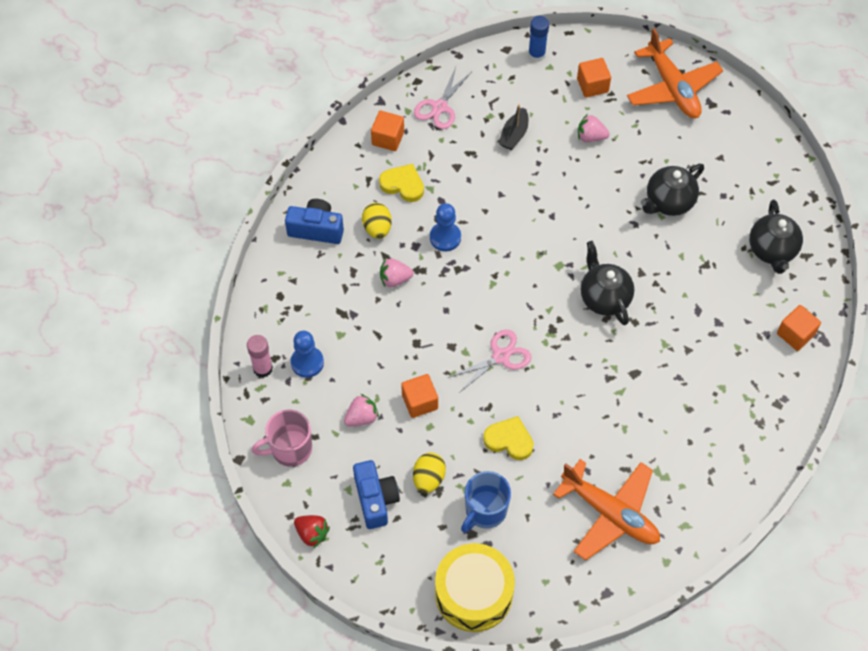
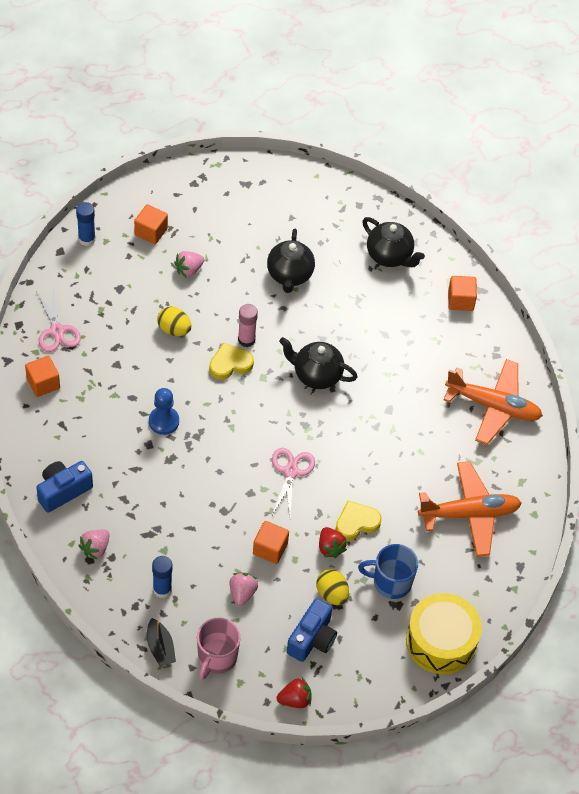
camera: 50 degrees left, 5 degrees down
(263, 368) = (135, 620): pink glue stick -> pink glue stick (246, 339)
(307, 362) = (162, 589): blue pawn -> blue glue stick
(375, 499) = (312, 639): blue camera -> blue camera turned 90 degrees clockwise
(377, 228) = (107, 454): yellow egg -> yellow egg (174, 329)
(395, 279) = (160, 479): pink strawberry -> pink strawberry (95, 548)
(403, 185) = (91, 408): yellow heart -> yellow heart (230, 364)
(467, 441) = (330, 547): none -> red strawberry
(485, 511) = (391, 582): blue mug -> blue mug turned 105 degrees clockwise
(514, 135) = (133, 310): black boat -> black boat (160, 647)
(672, 88) = (208, 192): orange plane -> orange plane (493, 406)

